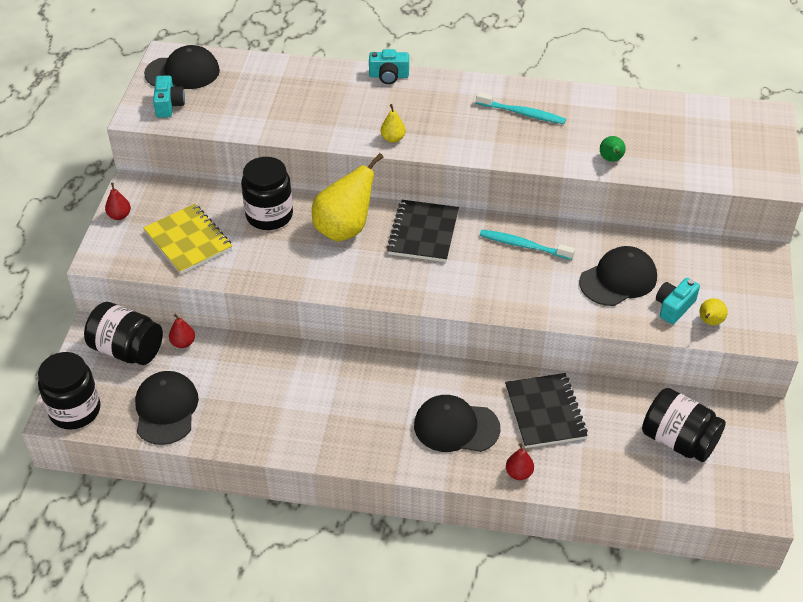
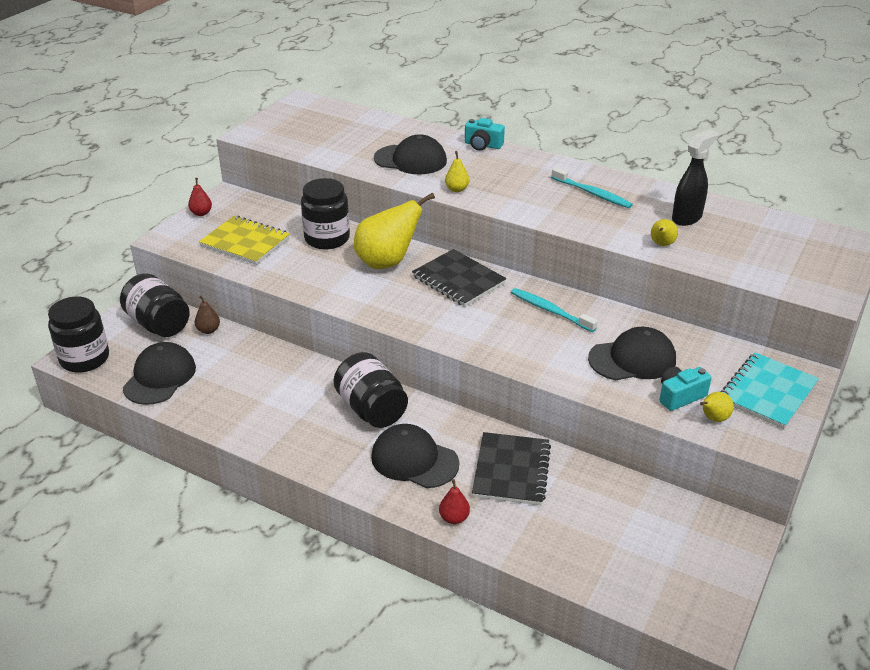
camera: 20 degrees right, 10 degrees down
(169, 105) = (278, 132): turquoise camera -> none
(182, 72) = (305, 113): black cap -> black cap (410, 160)
(183, 343) = (208, 330): red pear -> brown pear
(188, 241) = (245, 242): yellow notebook -> yellow notebook turned 45 degrees counterclockwise
(423, 233) = (458, 280): black notebook -> black notebook turned 75 degrees counterclockwise
(611, 160) = (661, 244): green pear -> yellow pear
(619, 123) = (687, 218): none -> black spray bottle
(678, 440) = (641, 534): black jar -> black jar (371, 409)
(741, 283) = (767, 392): none -> turquoise notebook

